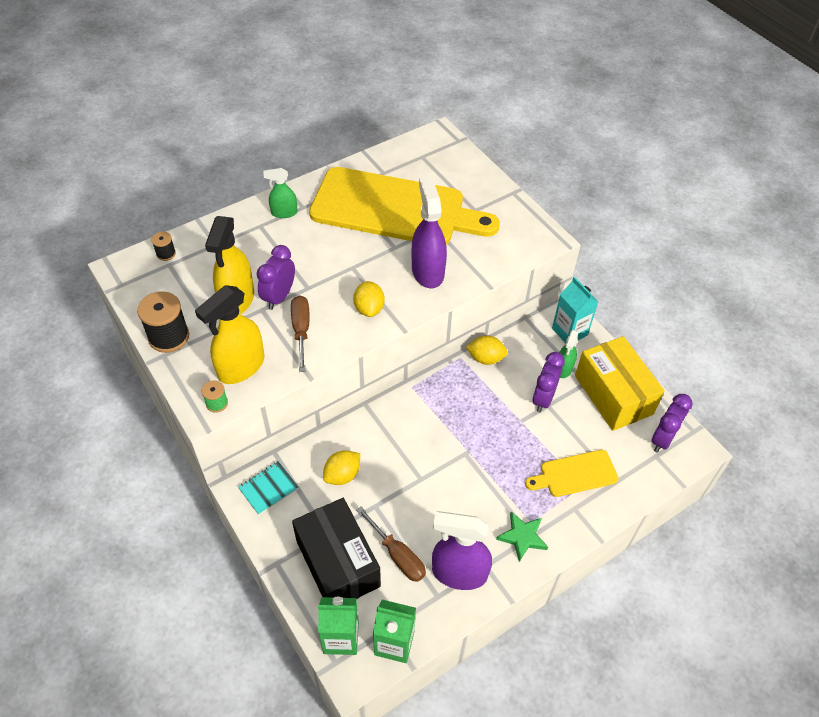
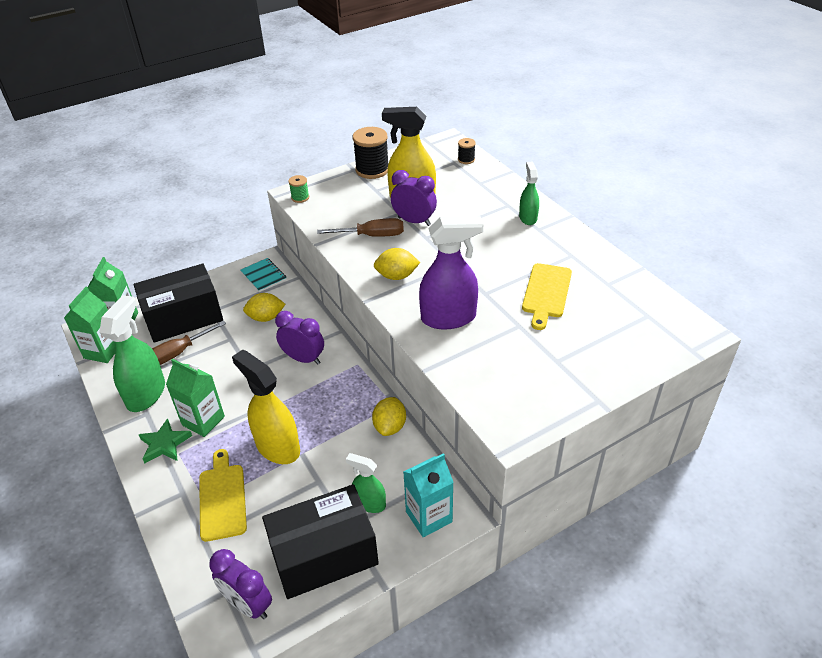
camera: 95 degrees right, 10 degrees down
(241, 367) = (335, 206): yellow spray bottle -> yellow spray bottle (277, 447)
(342, 475) = (266, 317): yellow lemon -> yellow lemon turned 60 degrees counterclockwise
(395, 209) = (546, 293): yellow cutting board -> yellow cutting board, size x0.44
(459, 573) = (146, 394): purple spray bottle -> green spray bottle
(491, 508) = (203, 421): none -> green carton
(543, 398) = (328, 477): purple clock -> purple clock (303, 359)
(613, 395) = (324, 555): yellow box -> black box

